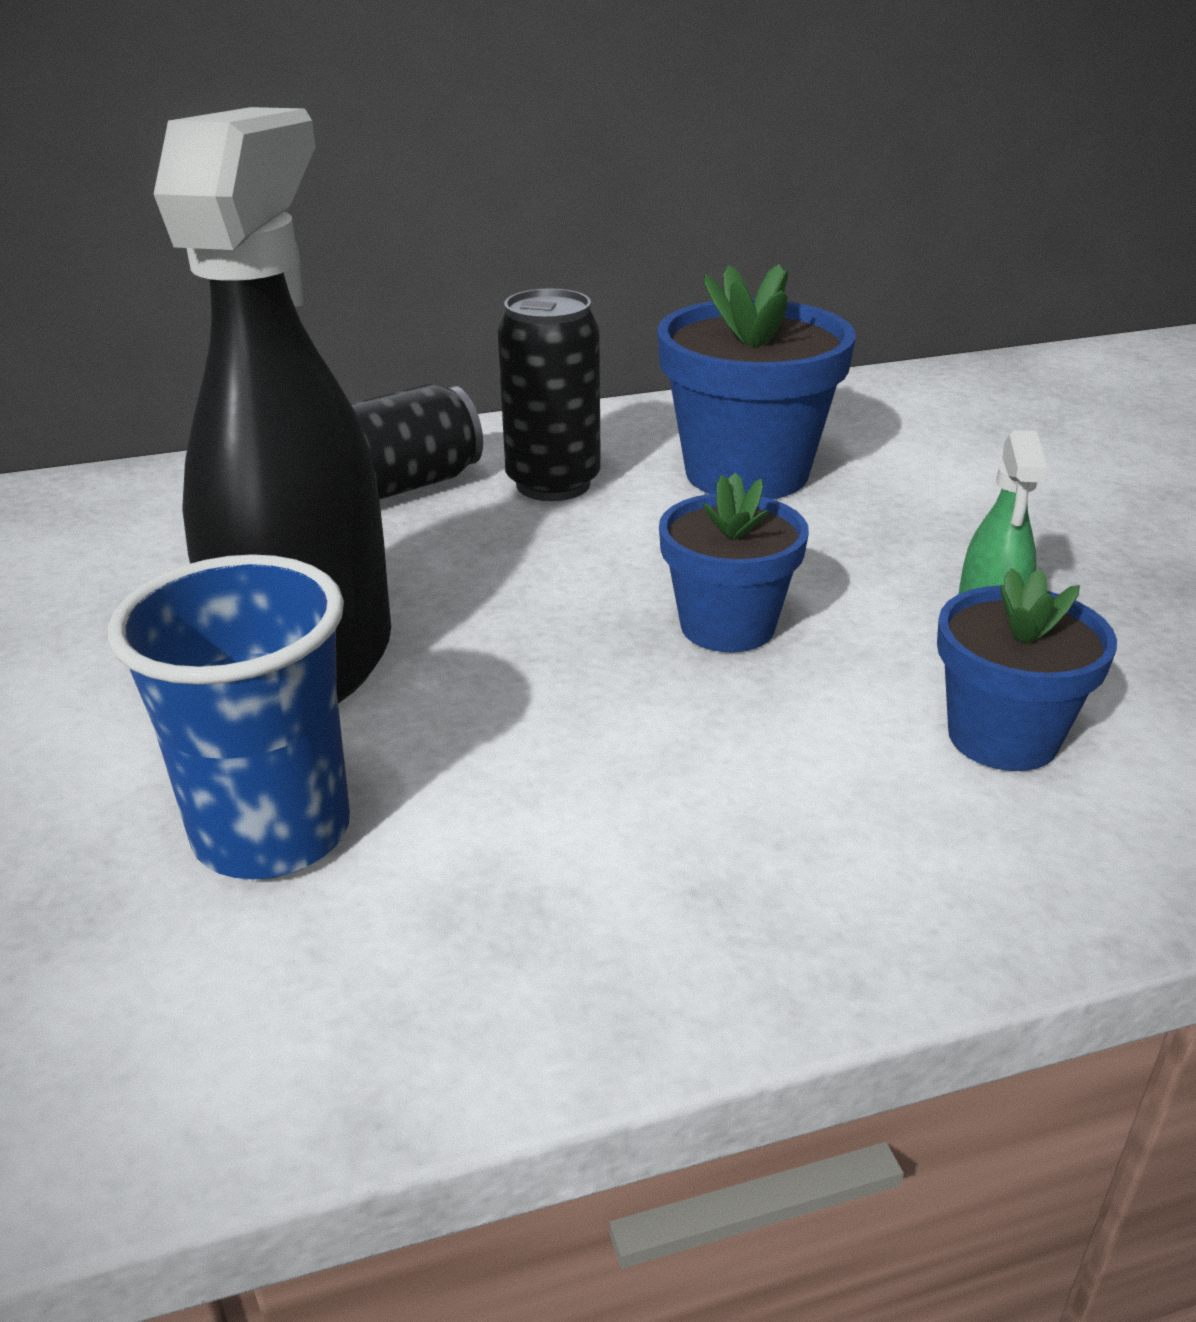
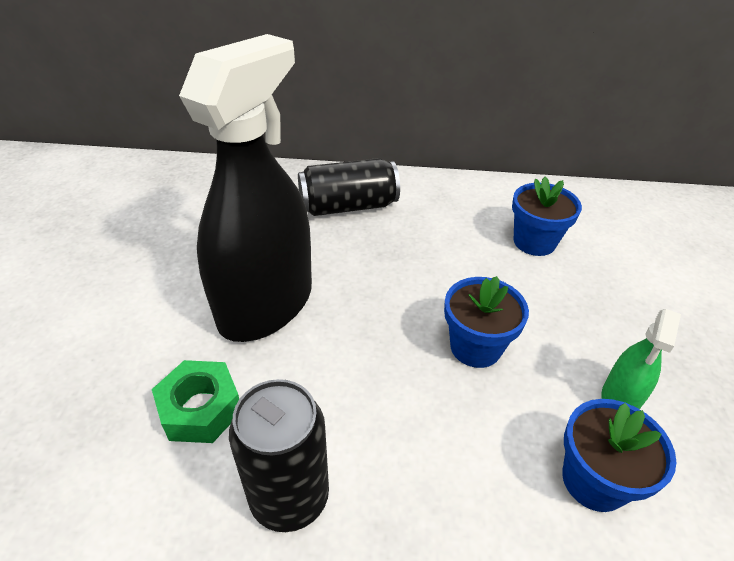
camera: 20 degrees right, 10 degrees up
(272, 833) = (201, 409): blue cup -> green nut
(553, 484) = (430, 223): black can -> black can (289, 497)
(746, 473) = (534, 242): blue flower pot -> blue flower pot, size x0.62

